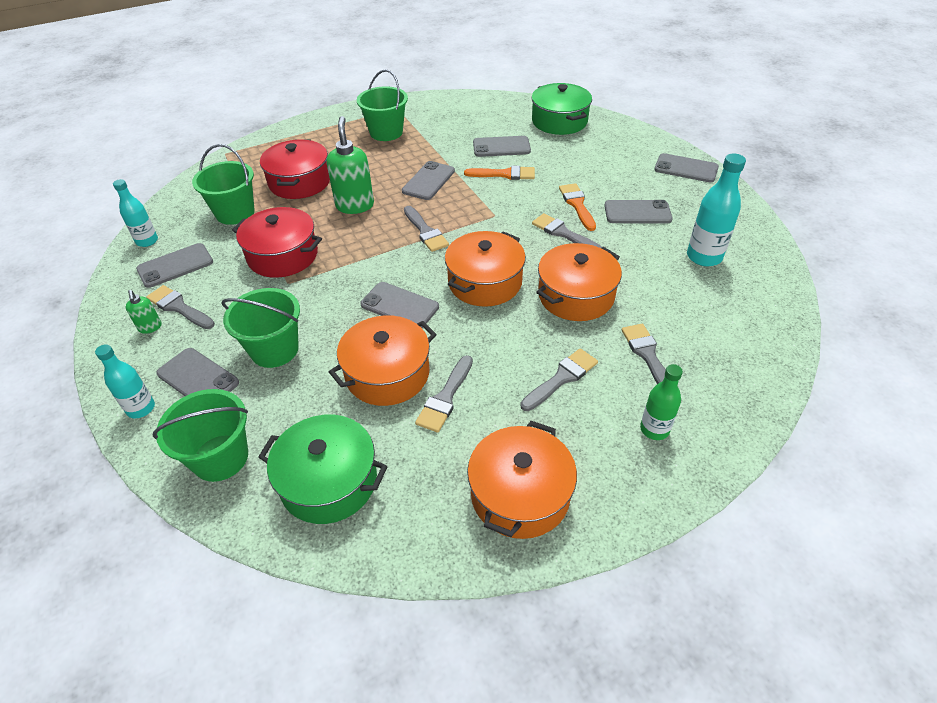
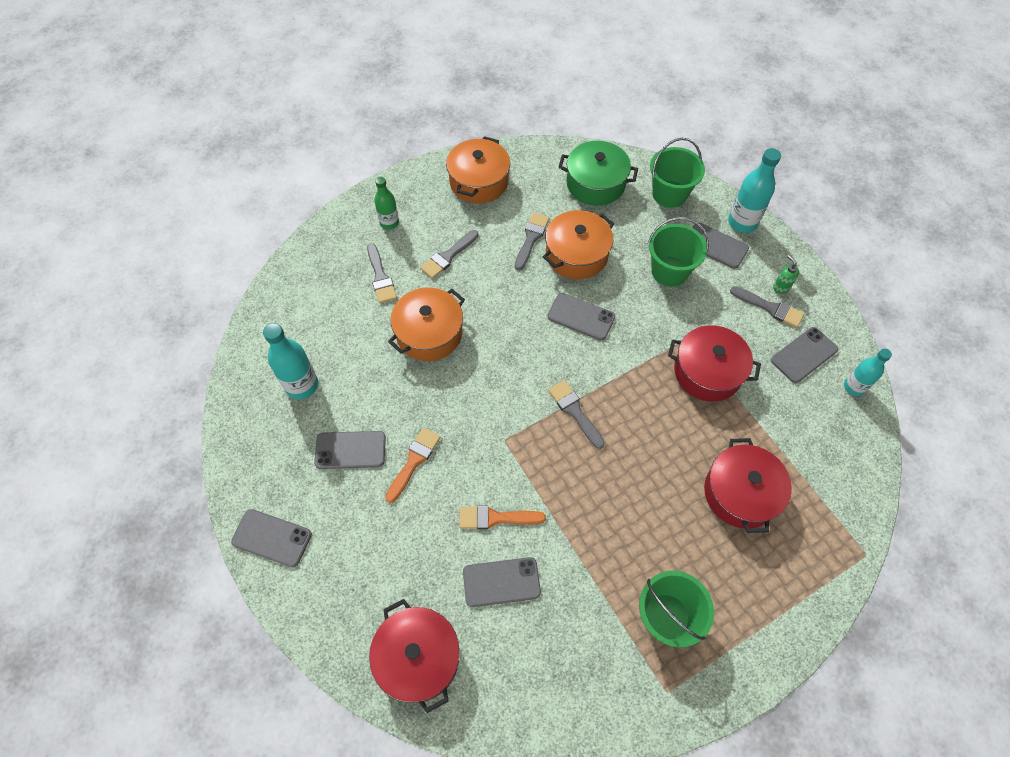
camera: 175 degrees right, 15 degrees up
(141, 408) = (742, 222): turquoise bottle -> turquoise bottle, size x1.54
(235, 213) = (788, 434): green bucket -> none
(355, 205) = (660, 451): green soap dispenser -> none
(428, 181) = (586, 500): grey phone -> none
(485, 282) = (509, 346): orange pot -> none
(559, 121) = (418, 658): green pot -> red pot
(563, 233) = (433, 414): grey brush -> none
(577, 205) = (414, 461): orange brush -> orange brush turned 135 degrees counterclockwise

